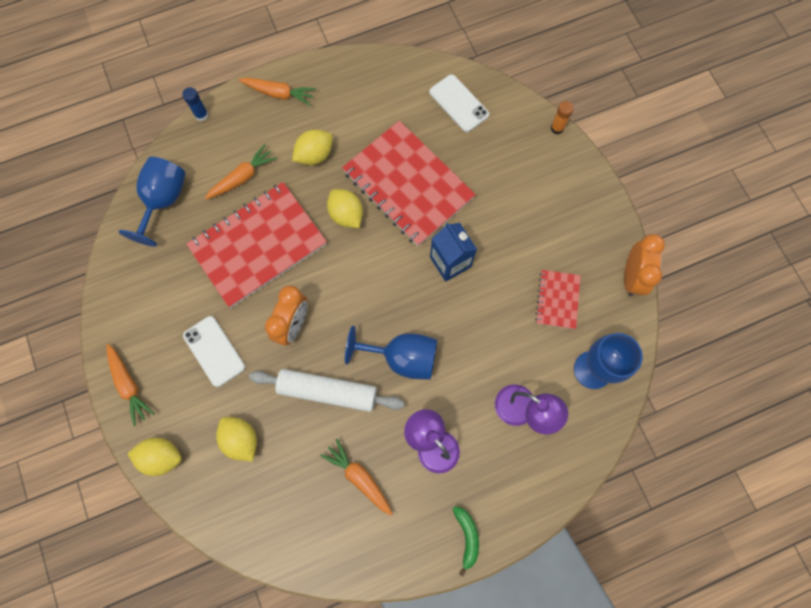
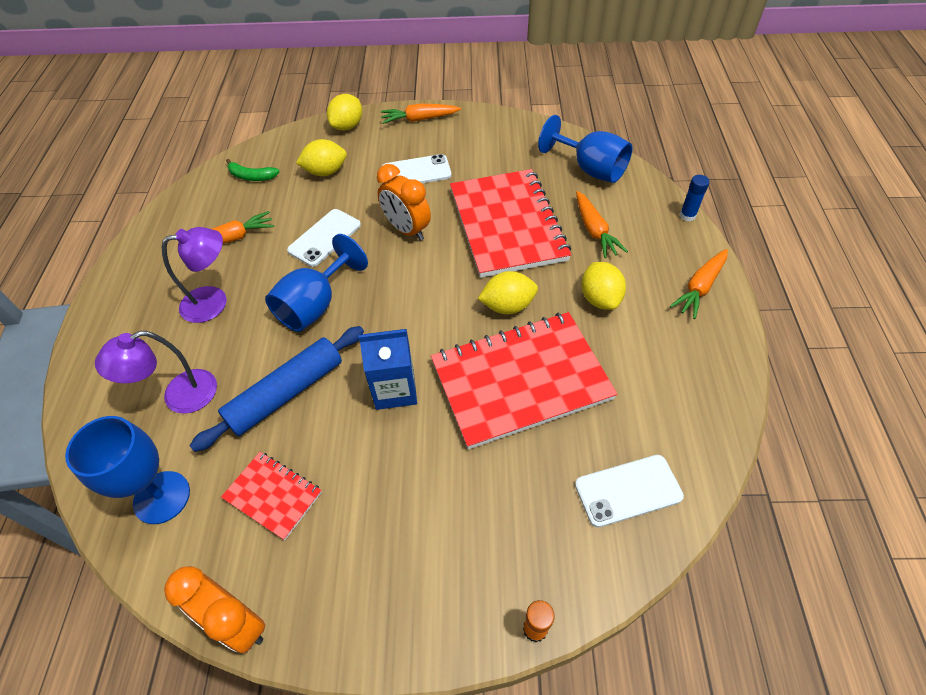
camera: 115 degrees right, 20 degrees down
(327, 391) = (324, 238): white rolling pin -> white phone
(467, 536) = (113, 300): green banana -> green banana (252, 176)
(486, 334) = (286, 393): none -> blue rolling pin

